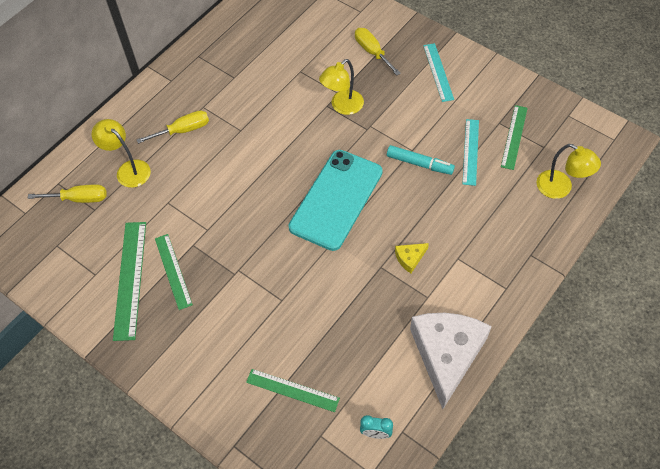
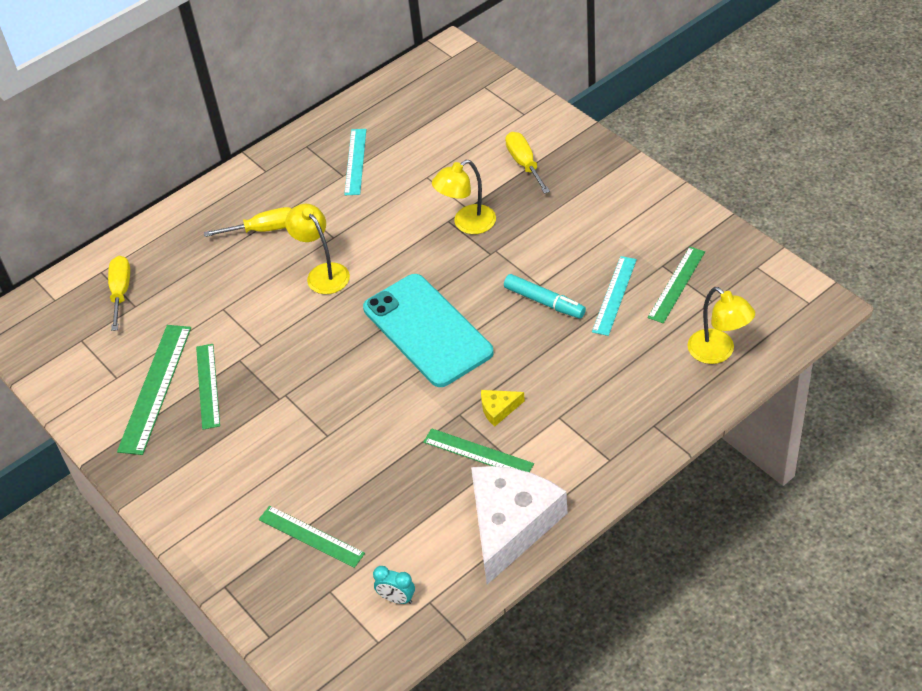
camera: 15 degrees right, 10 degrees down
(79, 199) = (121, 292): yellow screwdriver -> yellow screwdriver turned 105 degrees counterclockwise
(128, 169) = (187, 266): yellow lamp -> yellow lamp (323, 273)
(336, 199) = (427, 330): turquoise phone -> turquoise phone turned 75 degrees counterclockwise
(404, 298) = (478, 453): none -> green ruler
(438, 72) = (601, 196): turquoise ruler -> turquoise ruler (355, 161)

